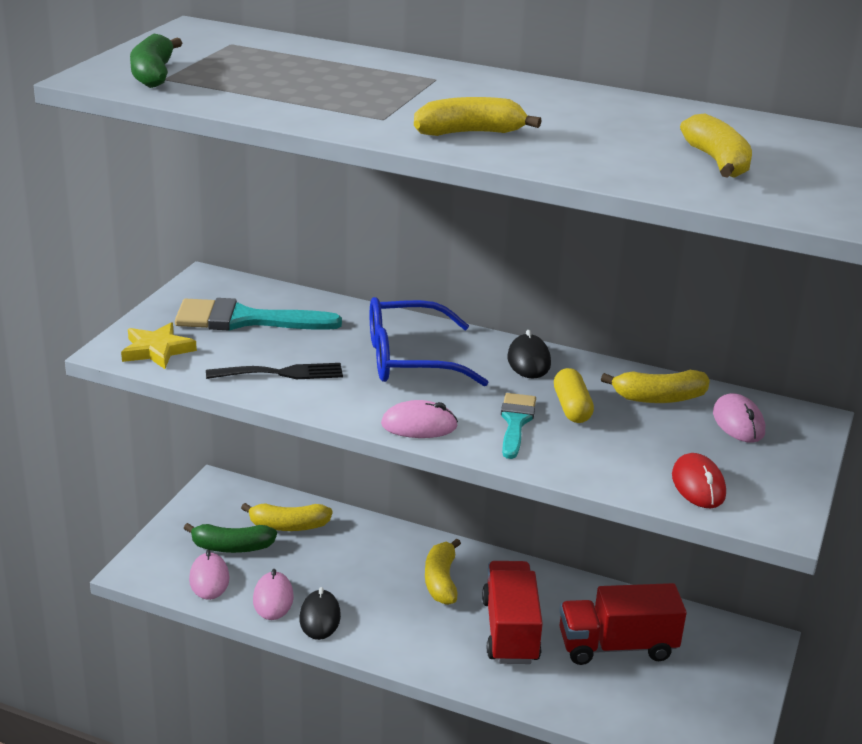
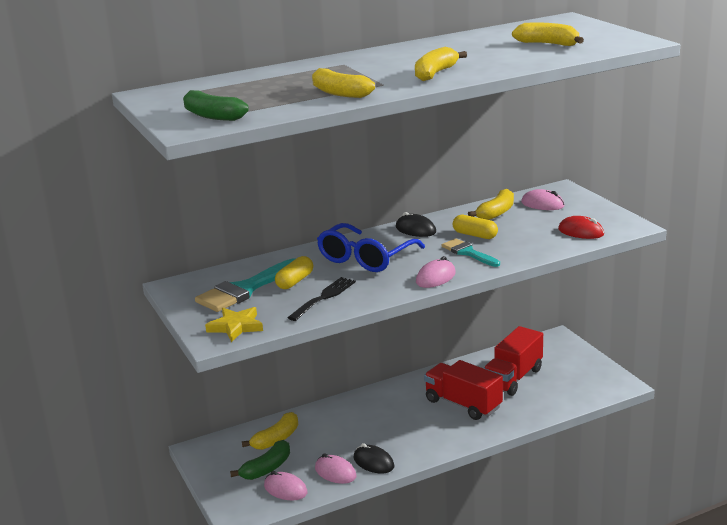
camera: 45 degrees left, 5 degrees down
(298, 340) = (295, 281): none -> yellow capsule
(441, 581) = (396, 408): yellow banana -> yellow banana (339, 93)

